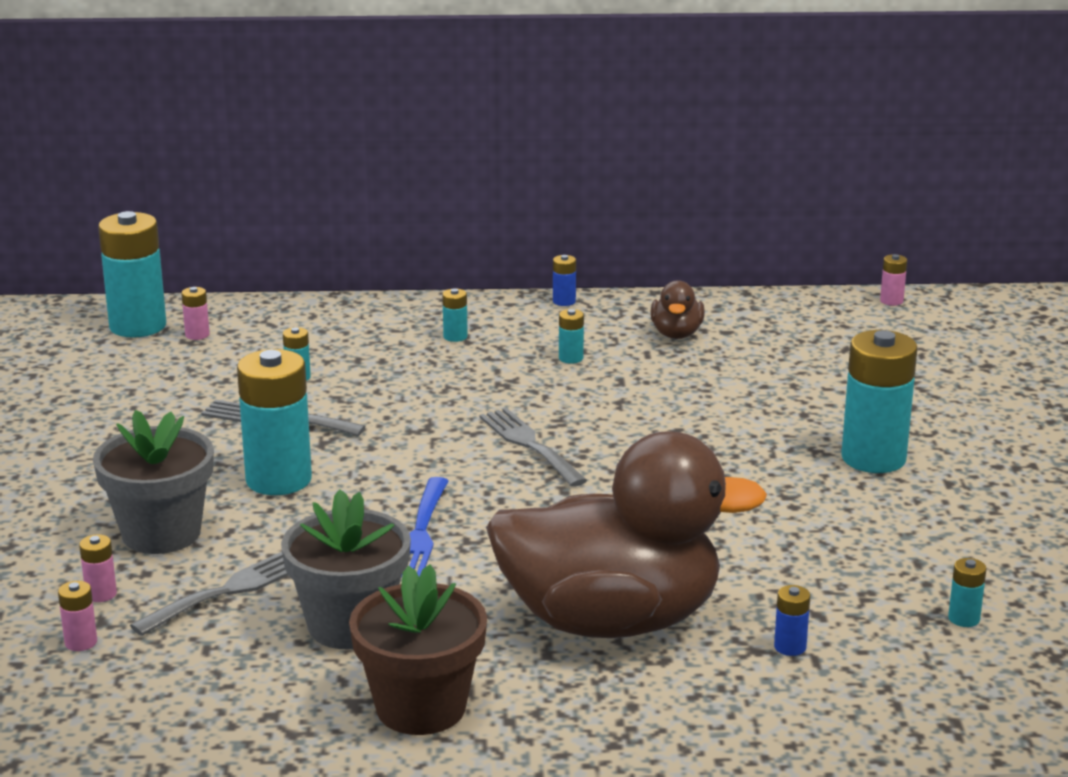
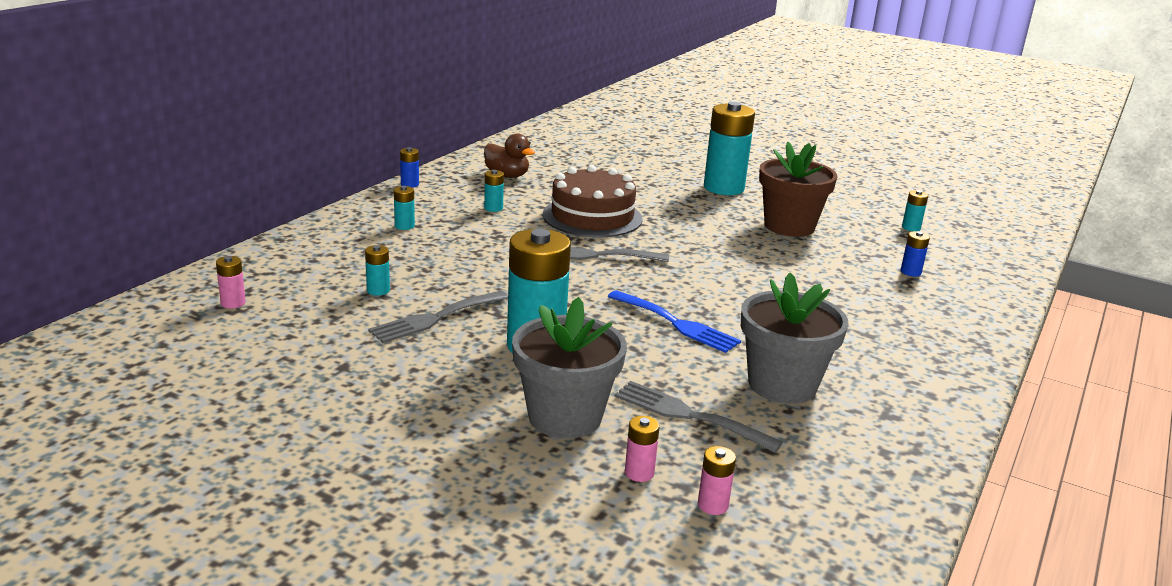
camera: 60 degrees left, 0 degrees up
(138, 326) = (167, 320): turquoise battery -> none
(228, 590) = (688, 415): grey fork -> grey fork turned 45 degrees counterclockwise
(421, 707) = (910, 394): brown flower pot -> brown flower pot (789, 226)
(611, 621) = (845, 305): brown duck -> none
(635, 412) = (592, 217): none -> brown cake
(891, 301) = (550, 125): pink battery -> none

